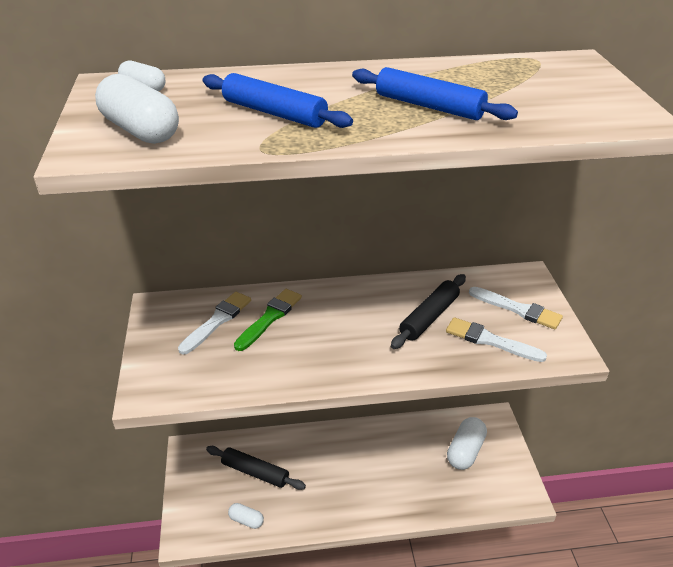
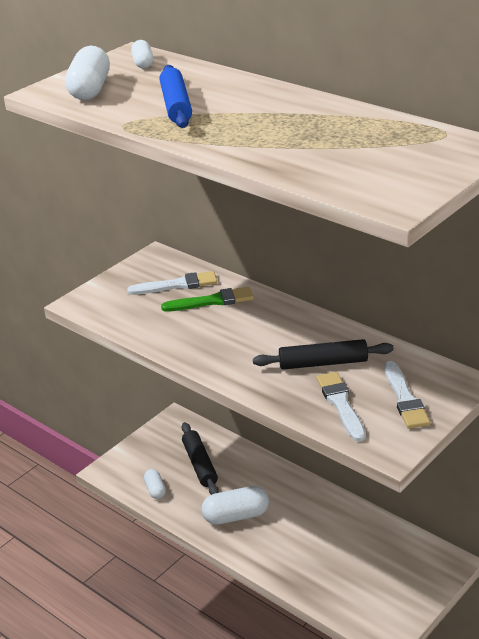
camera: 50 degrees right, 5 degrees down
(429, 106) = (275, 137): blue rolling pin -> none
(465, 451) = (382, 566): white capsule -> white capsule (236, 516)

